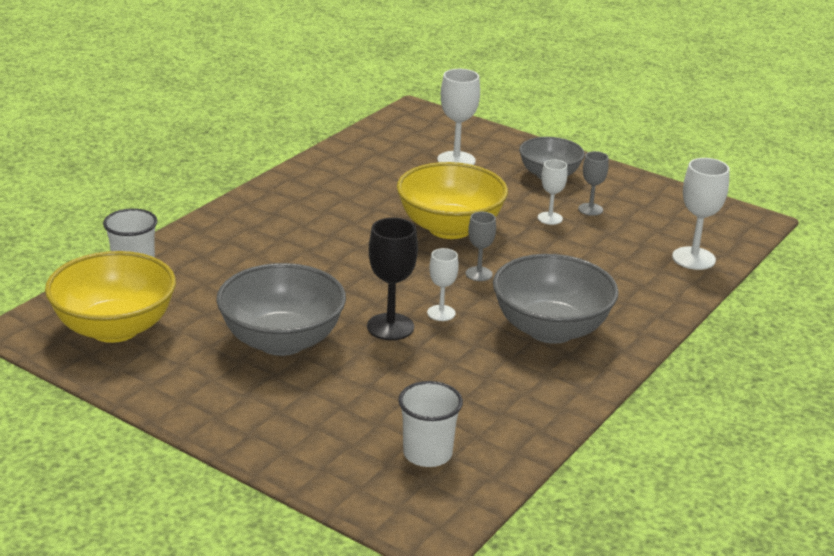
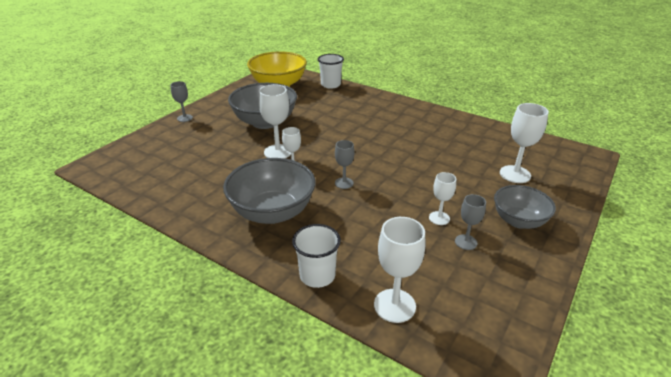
camera: 90 degrees right, 5 degrees up
(244, 438) = (185, 118): none -> grey goblet
(390, 327) = (278, 152): black goblet -> white goblet
(427, 454) = (152, 165): white cup -> white cup (317, 275)
(450, 228) = (405, 171): yellow bowl -> none

